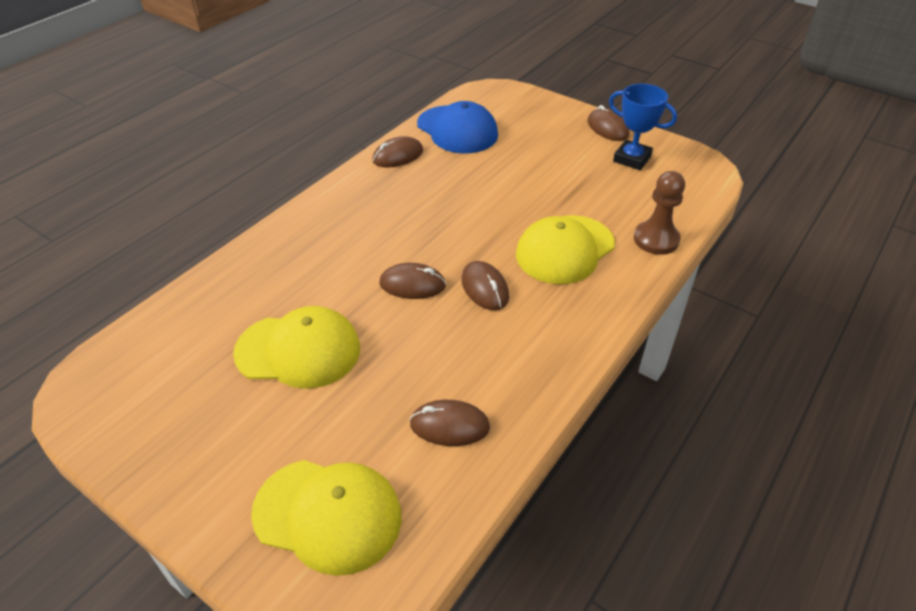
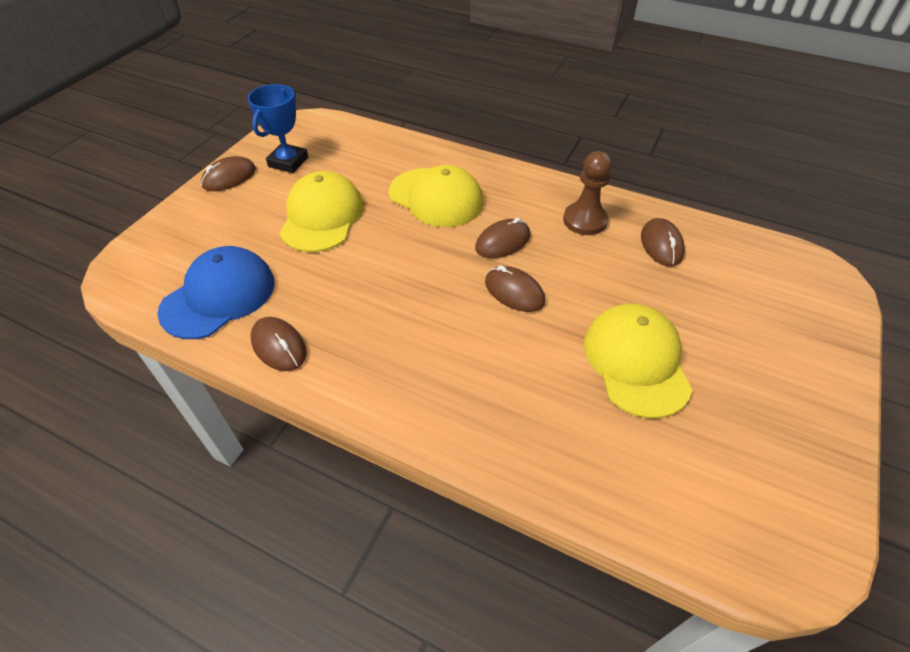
camera: 100 degrees left, 5 degrees up
(328, 515) = (777, 298): yellow cap -> yellow cap (322, 216)
(412, 285) = (514, 292): brown mouse -> brown mouse turned 45 degrees counterclockwise
(656, 239) = (411, 150): brown pawn -> brown pawn (585, 220)

